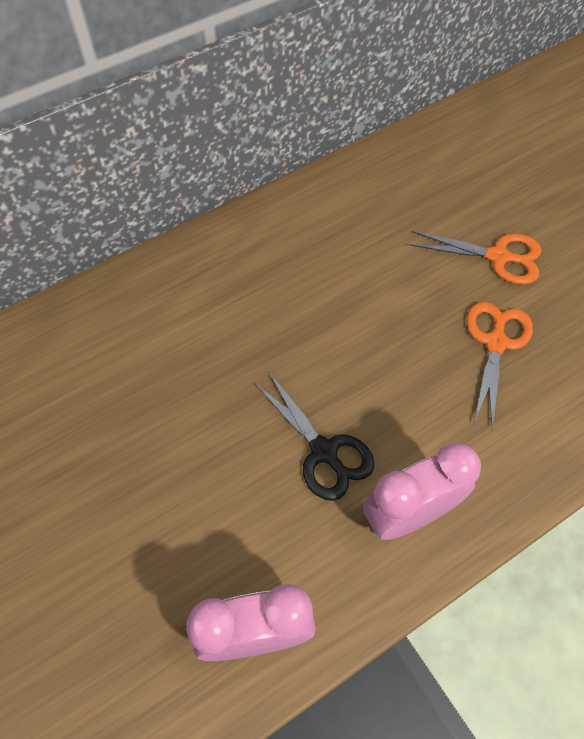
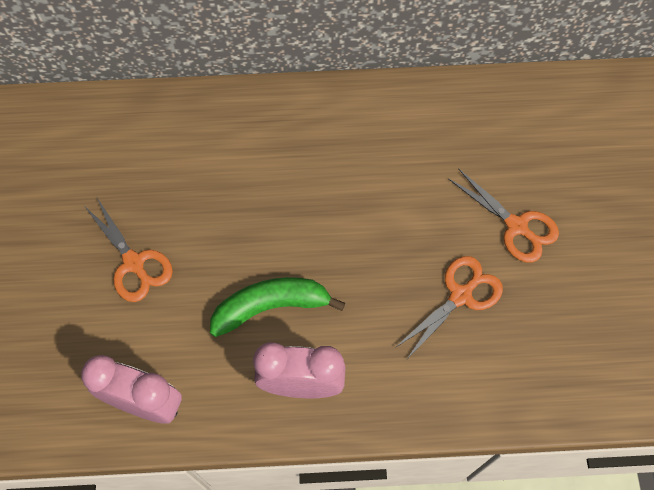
camera: 30 degrees right, 5 degrees up
(145, 487) = (134, 263): none -> orange scissors
(324, 452) = (271, 307): black scissors -> green banana

